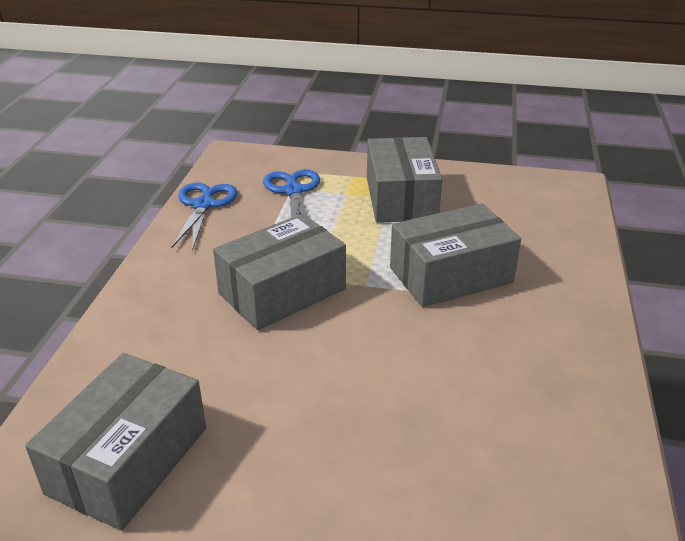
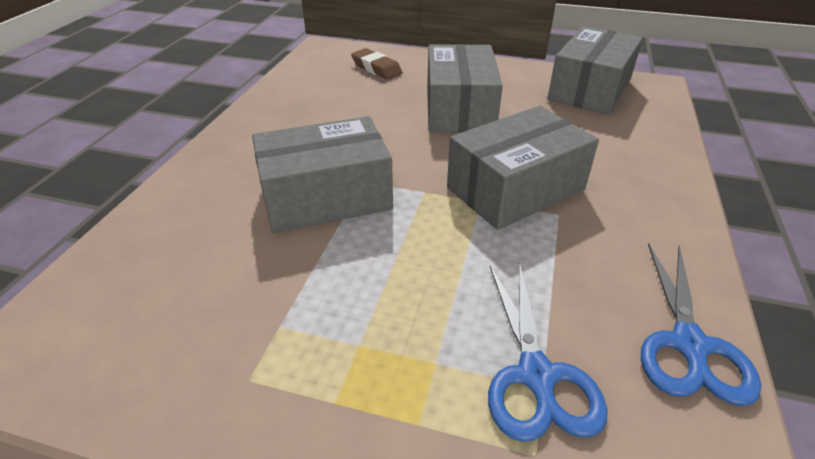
camera: 175 degrees left, 5 degrees up
(401, 198) = (339, 339): grey box -> grey box (459, 109)
(483, 501) = (376, 68): none -> brown eraser

